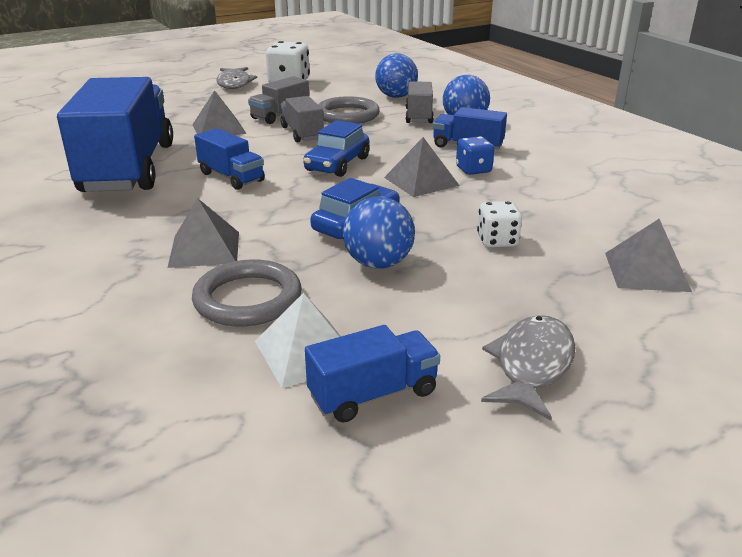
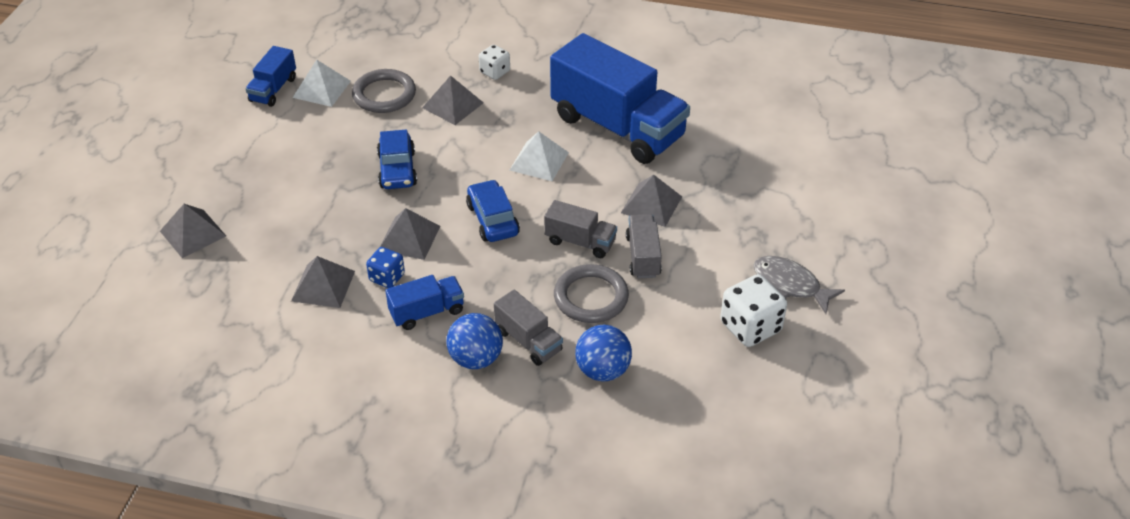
camera: 135 degrees right, 15 degrees up
(231, 177) = (539, 161): blue truck -> white pyramid
(378, 263) = (349, 150): blue ball -> none
(497, 241) = (299, 207): white dice -> white dice (495, 72)
(532, 365) = (218, 137): grey fish -> none
(535, 185) = (323, 286): none -> grey pyramid

